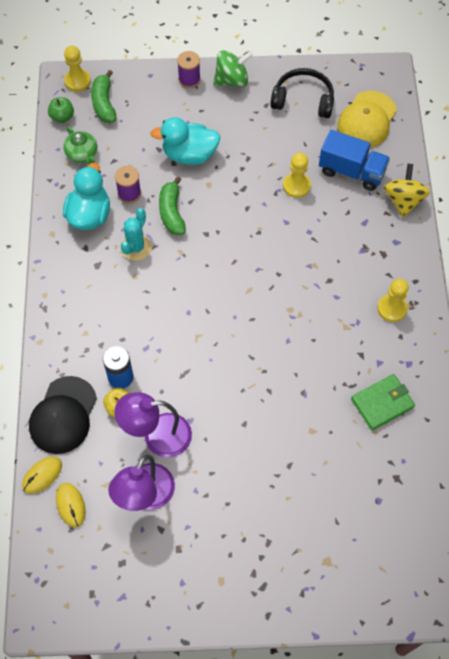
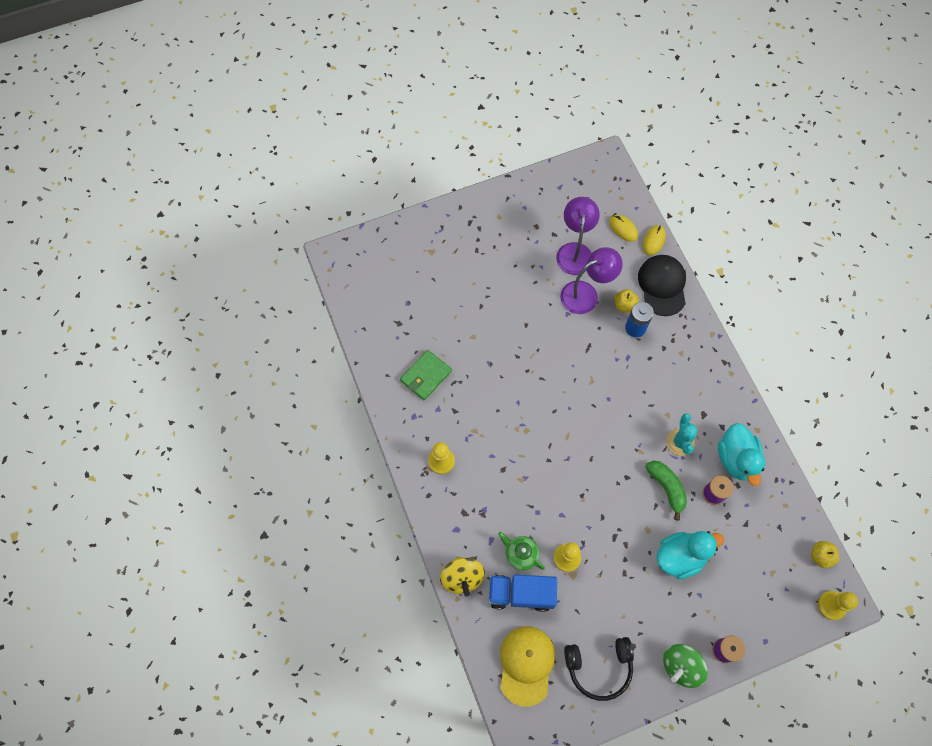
camera: 160 degrees right, 5 degrees up
(62, 117) = (820, 556): green apple -> yellow apple
(82, 154) = (778, 520): green teapot -> green teapot (521, 554)
(104, 103) = (790, 587): green banana -> none

